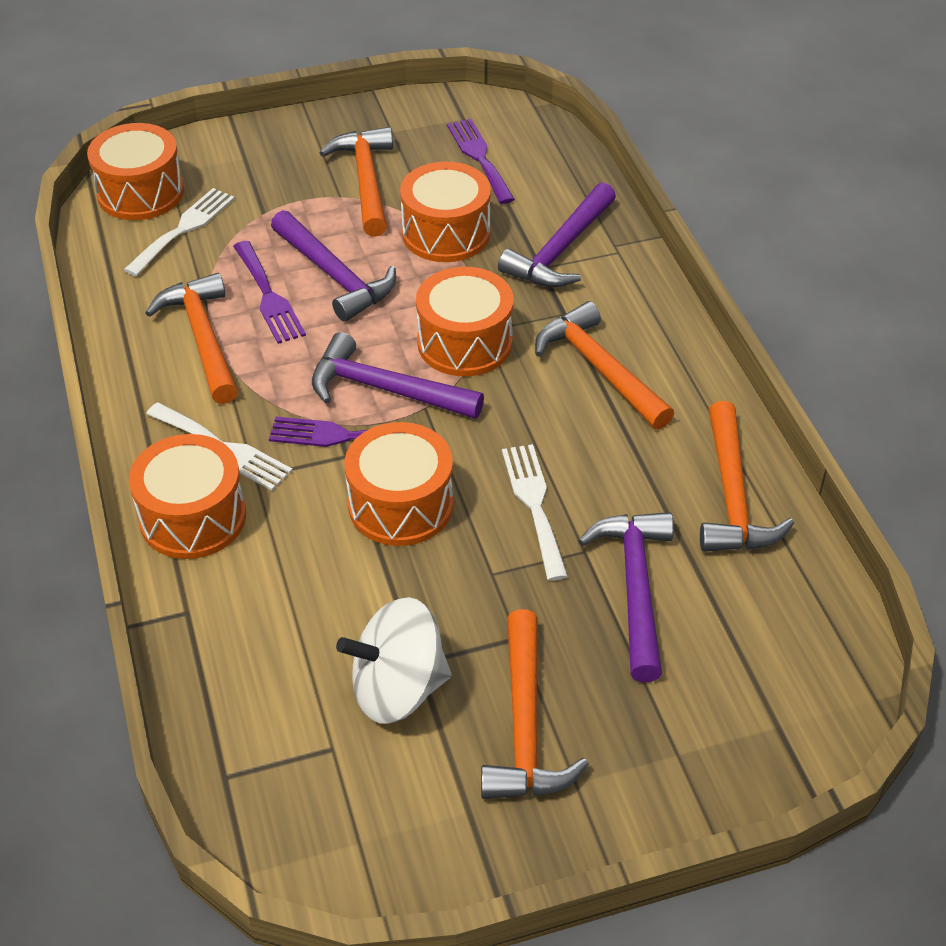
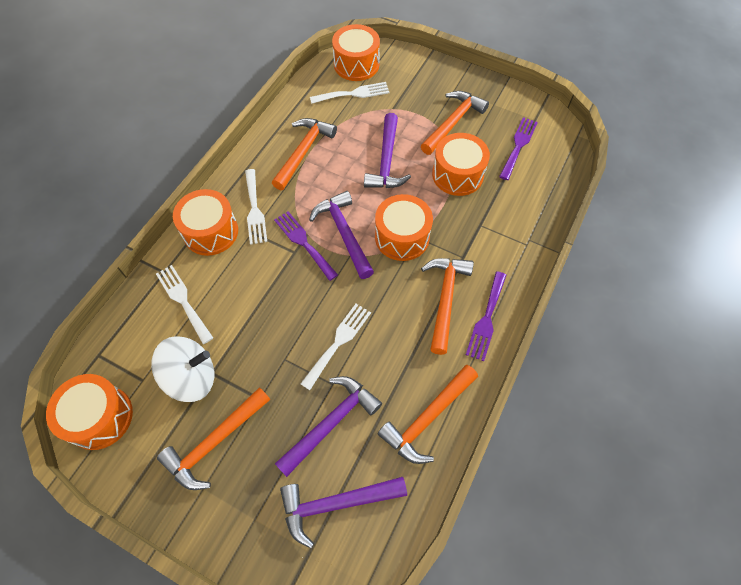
camera: 45 degrees right, 15 degrees up
(264, 620) = (183, 300): none -> white fork
(268, 296) = (349, 151): purple fork -> purple fork (486, 319)
(398, 688) = (191, 377): white spinning top -> white spinning top turned 135 degrees clockwise
(400, 505) = (287, 294): orange drum -> orange drum (100, 417)
(560, 250) = (500, 222): purple hammer -> purple hammer (336, 503)

